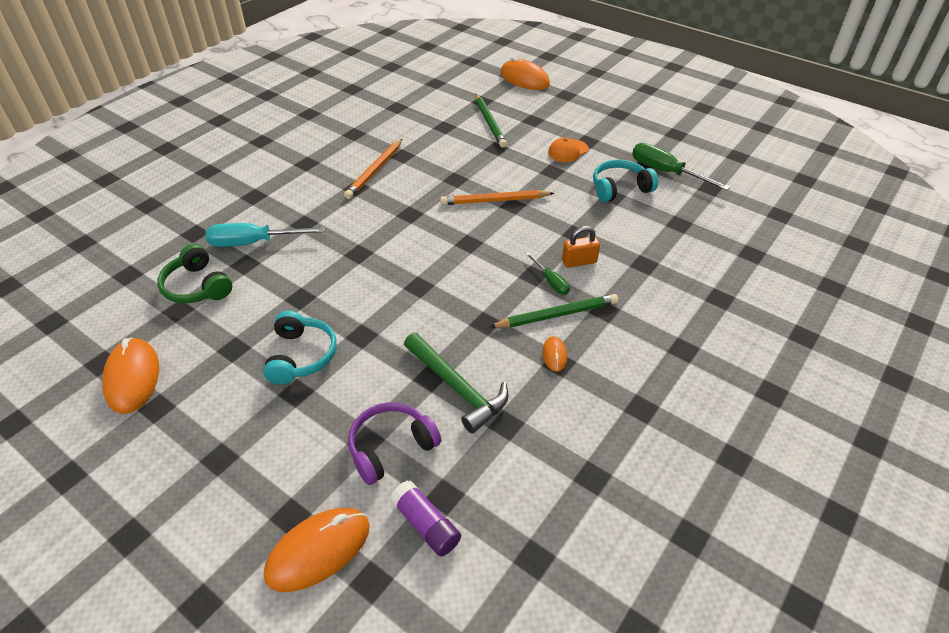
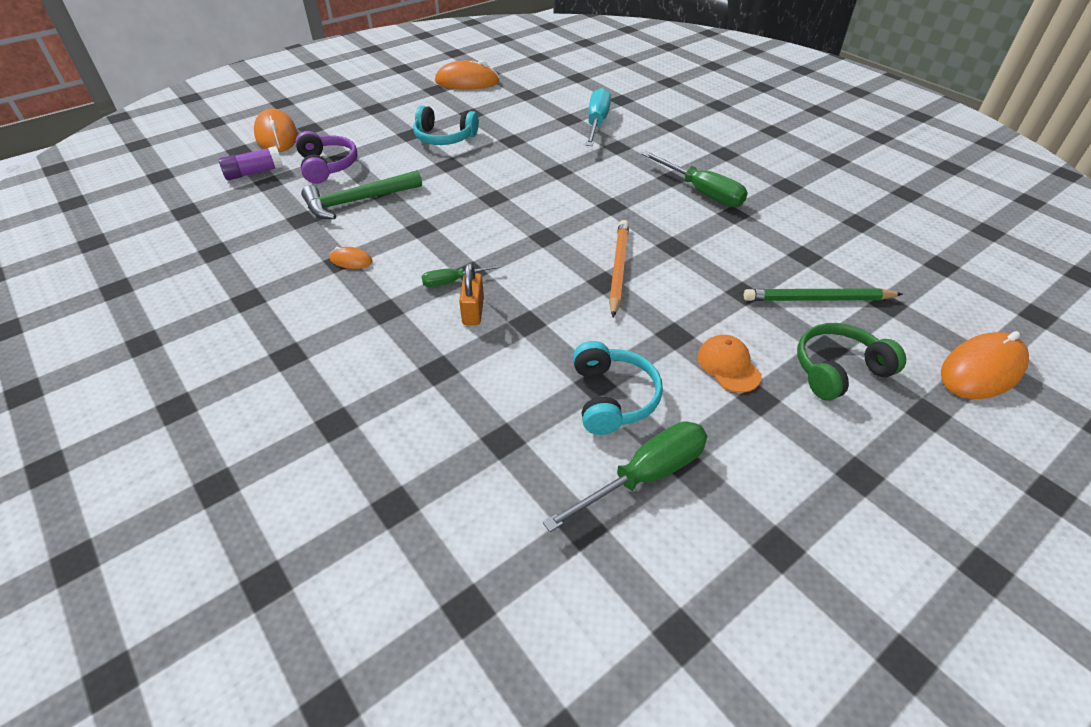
camera: 105 degrees right, 0 degrees up
(197, 286) = (550, 101): green headphones -> green headphones (838, 370)
(375, 171) = (701, 192): orange pencil -> green screwdriver
(557, 315) = (401, 274): green pencil -> none

